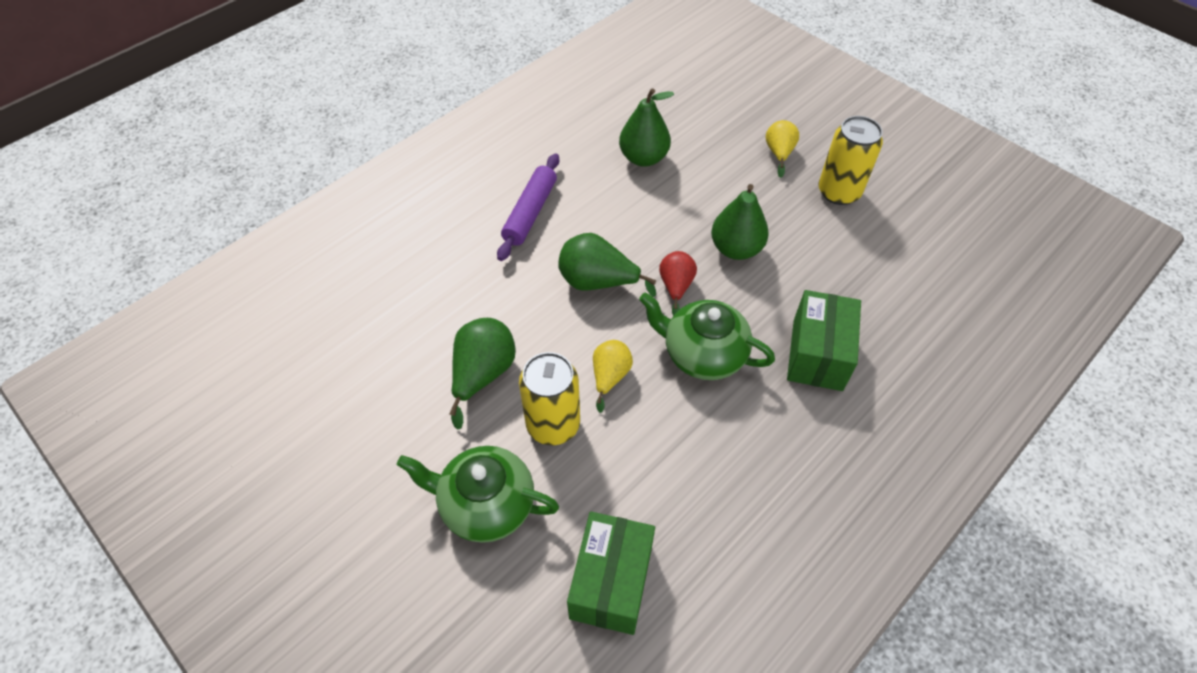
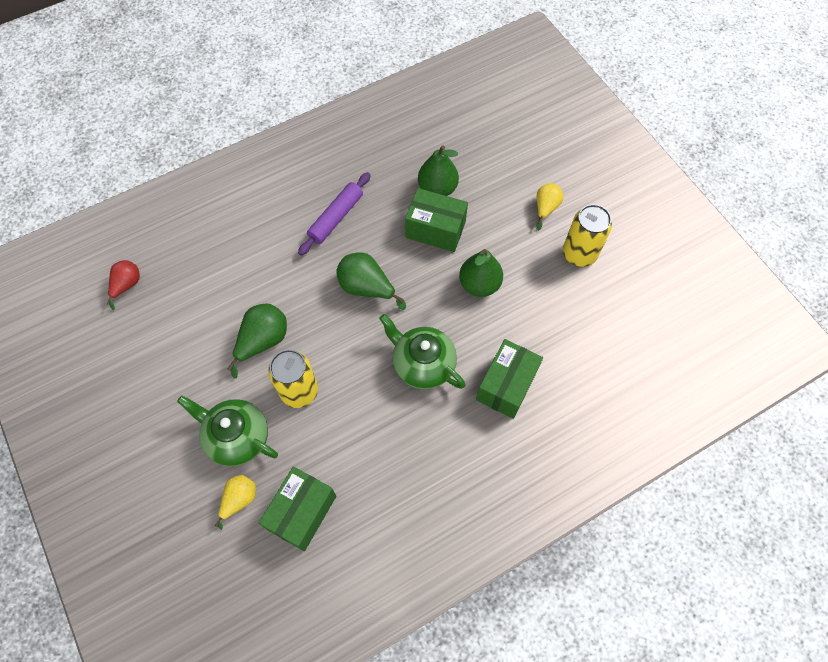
camera: 15 degrees right, 10 degrees up
(610, 376) = (350, 365): yellow pear -> yellow pear (239, 499)
(658, 201) = (435, 229): none -> green box
(676, 286) = (422, 305): red pear -> red pear (127, 285)

